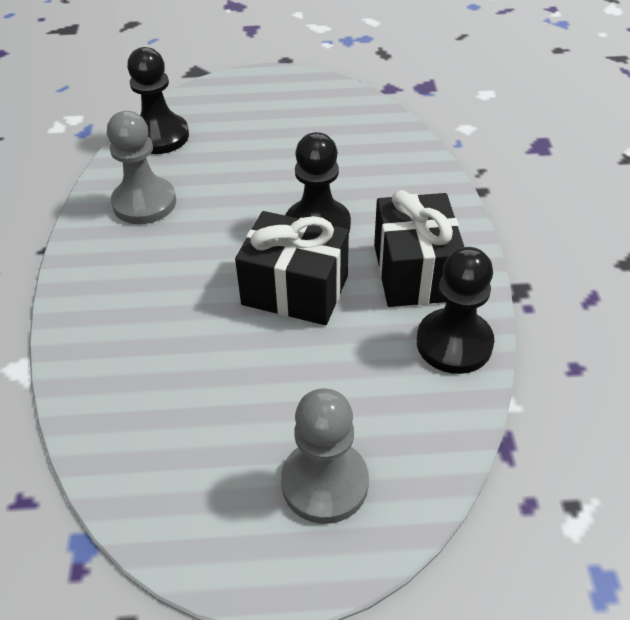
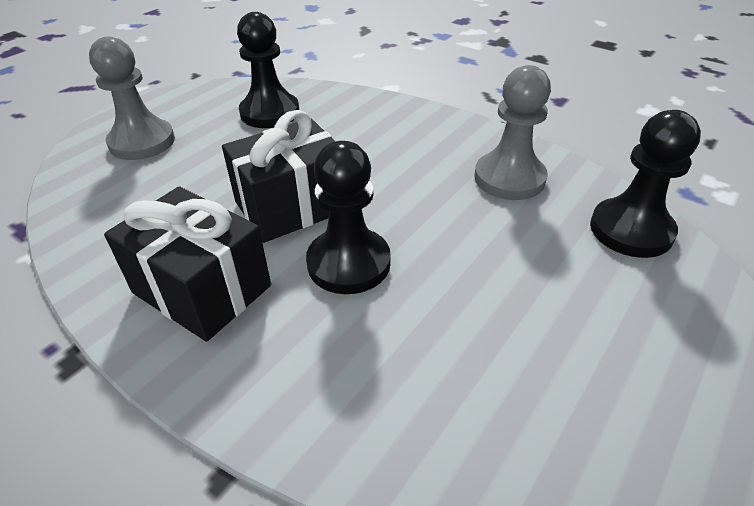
camera: 130 degrees right, 5 degrees down
(454, 343) = (109, 257): black pawn -> black pawn (270, 113)

